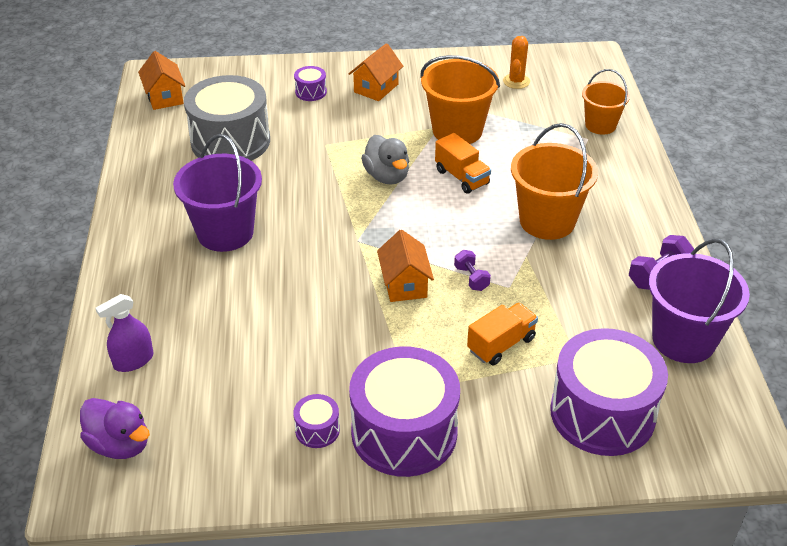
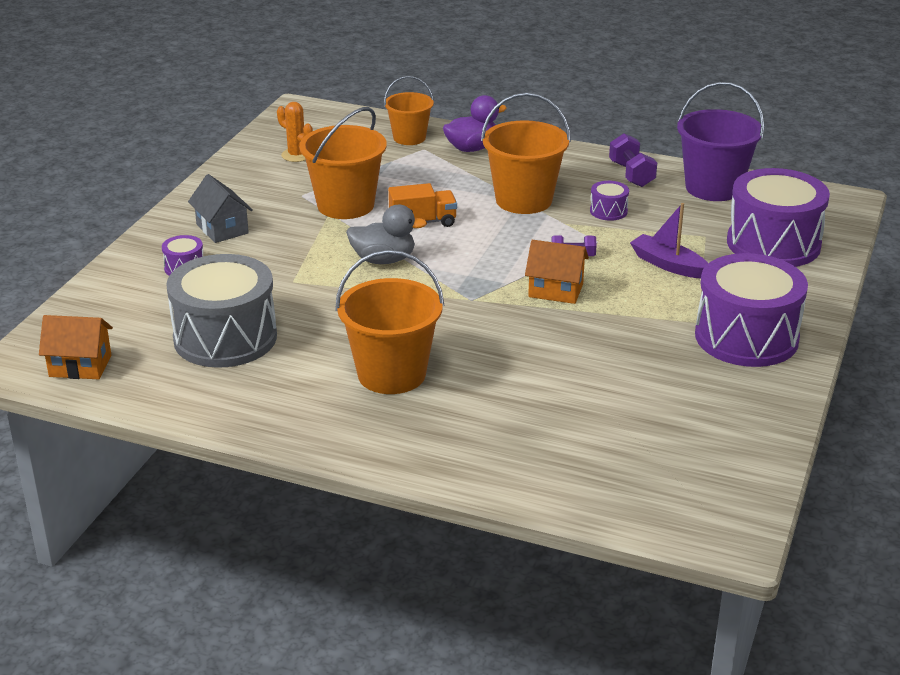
camera: 65 degrees left, 10 degrees down
(120, 444) = (676, 501): purple duck -> purple duck (472, 148)
(133, 360) = (557, 472): purple spray bottle -> none
(225, 232) = (391, 374): purple bucket -> orange bucket
(317, 430) = (719, 380): purple drum -> purple drum (608, 211)
(376, 88) = (222, 229): orange house -> grey house
(501, 344) = (668, 265): orange truck -> purple boat

